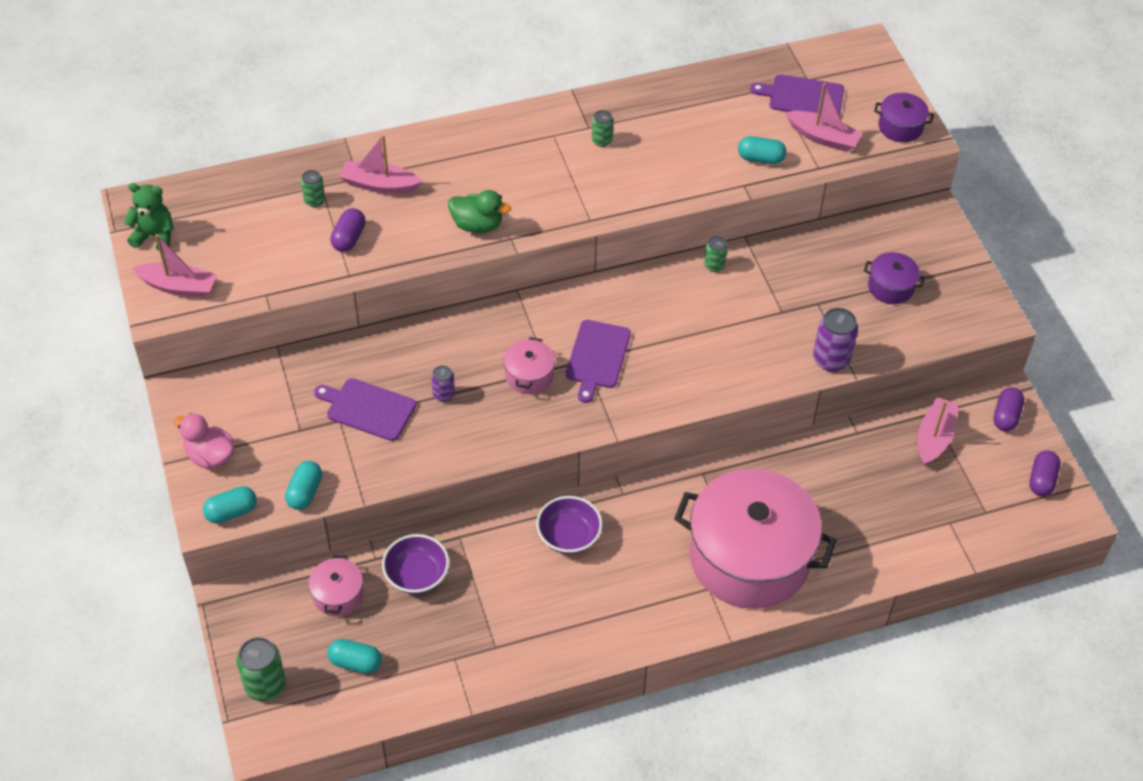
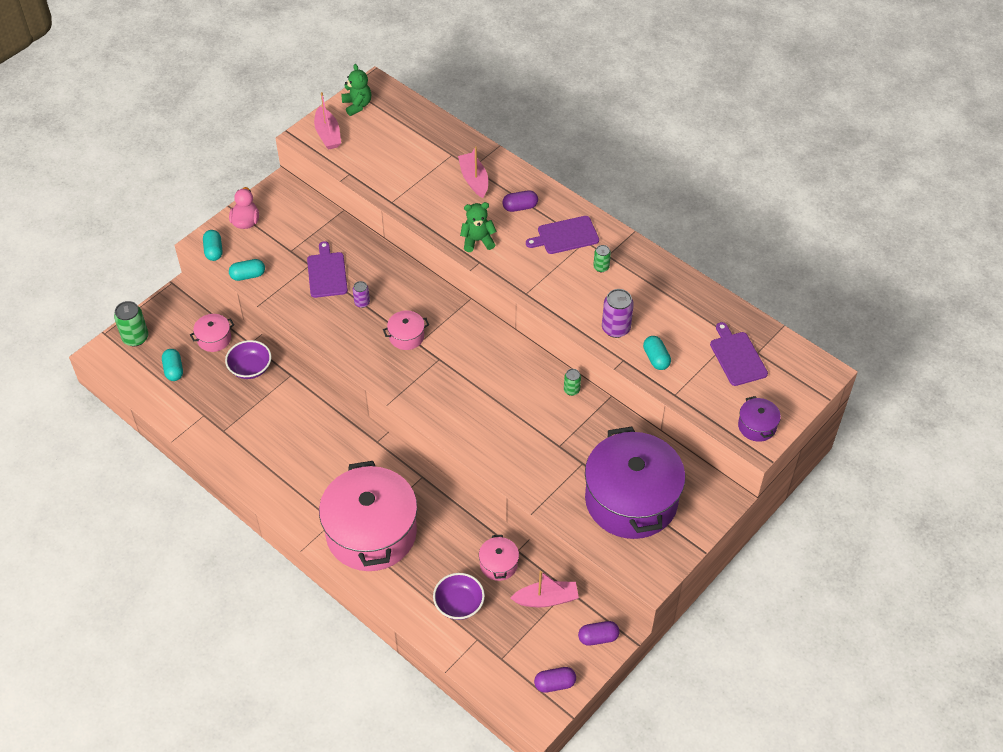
camera: 60 degrees right, 0 degrees up
(231, 512) = (214, 251): turquoise capsule -> turquoise capsule turned 45 degrees clockwise
(314, 201) = (437, 158): green can -> none
(349, 238) = (420, 187): purple capsule -> purple capsule (520, 207)
(477, 225) = (477, 241): green duck -> green teddy bear
(569, 536) = (326, 429): purple bowl -> purple bowl (459, 604)
(597, 357) = (446, 364): purple cutting board -> purple cutting board (565, 236)
(823, 137) = (706, 385): pink boat -> none
(831, 359) = (537, 492): purple can -> purple can (615, 328)
(865, 458) = (498, 564): none -> pink pot
(891, 287) = (631, 500): purple pot -> purple pot, size x2.43

